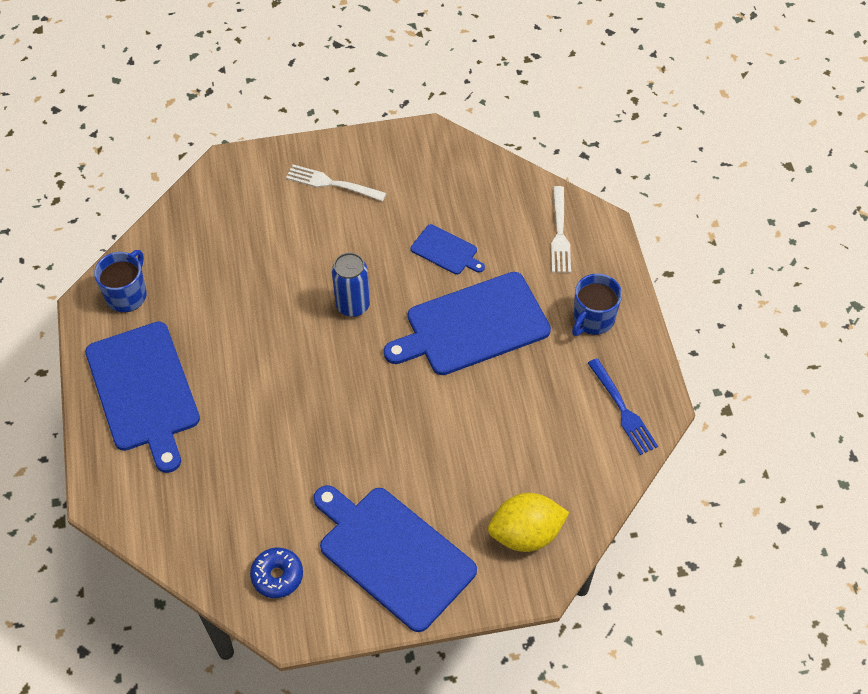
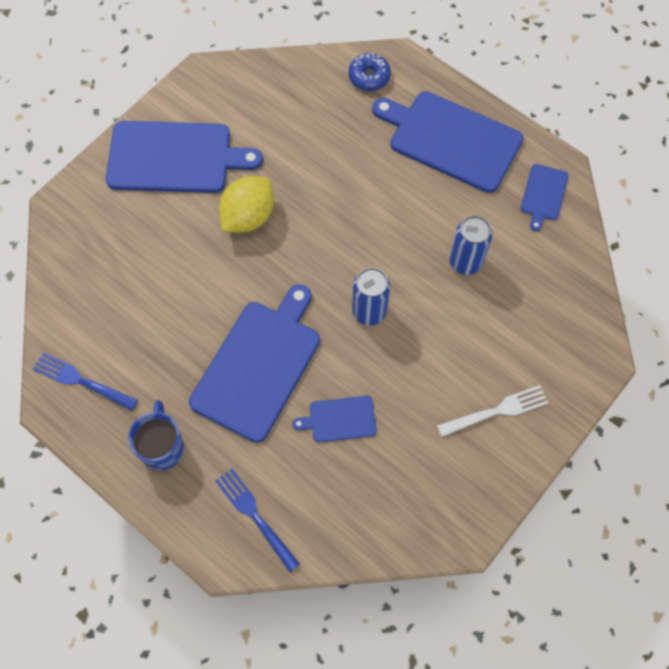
camera: 140 degrees right, 10 degrees up
(127, 295) = (543, 194): blue mug -> blue cutting board
(243, 289) = (465, 262): none -> blue can
(277, 576) = (239, 95): blue donut -> blue donut (369, 77)
(526, 534) = (91, 233): yellow lemon -> yellow lemon (248, 217)
(560, 233) = (255, 516): white fork -> blue fork

